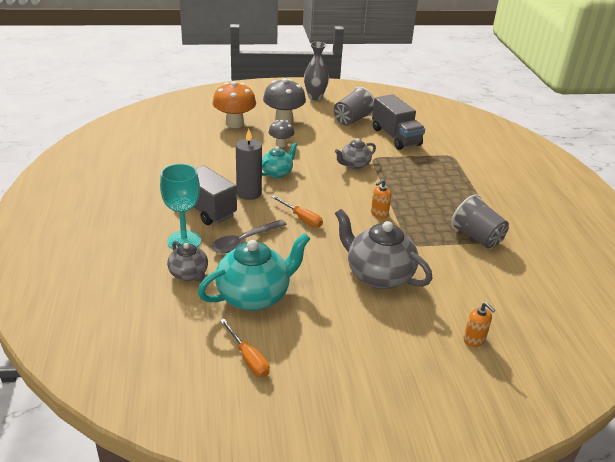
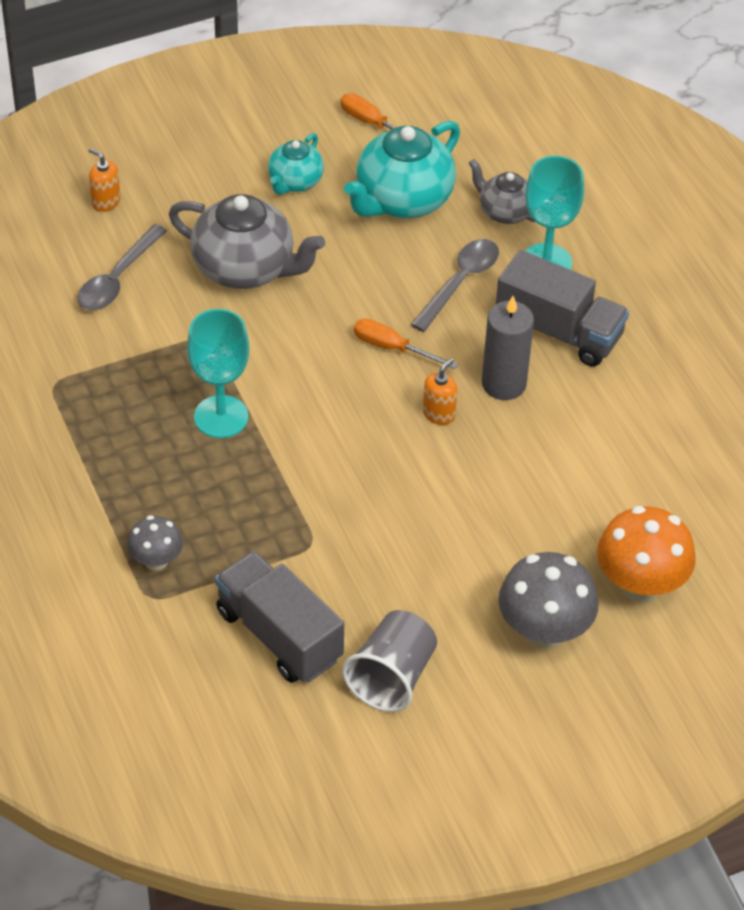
camera: 165 degrees right, 15 degrees up
(277, 173) = (479, 448): turquoise teapot -> turquoise teapot (295, 182)
(281, 144) = (511, 539): grey mushroom -> grey mushroom (156, 561)
(315, 97) = (513, 758): grey vase -> none
(354, 165) = (344, 511): grey teapot -> none
(379, 214) = (268, 390): orange soap dispenser -> orange soap dispenser (439, 414)
(408, 208) = (221, 417): none -> turquoise goblet
(465, 286) = (117, 279): none -> grey spoon
(477, 237) = (99, 377): grey cup -> none

